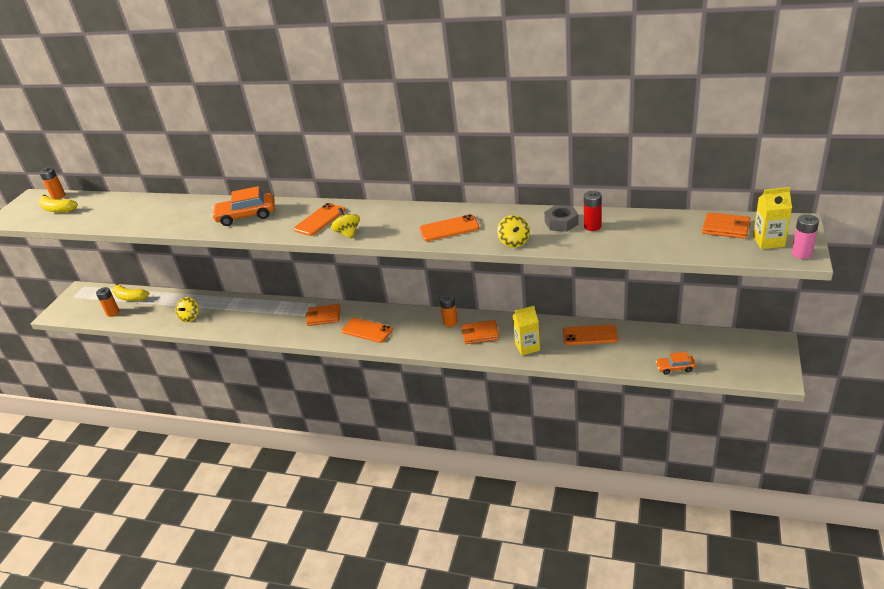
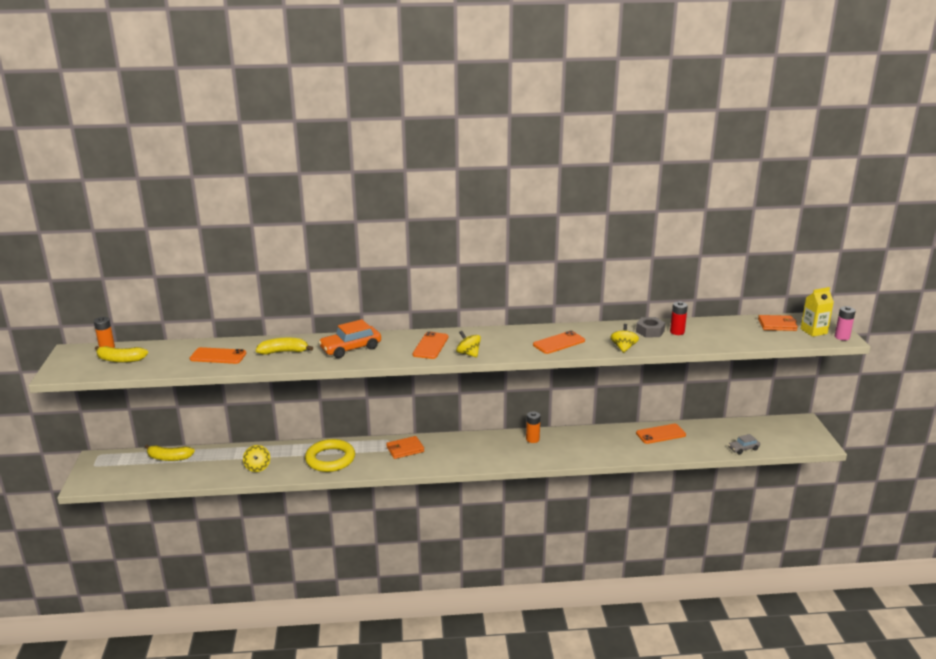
camera: 25 degrees left, 10 degrees down
(113, 313) = (159, 474): orange battery -> none
(187, 214) = (284, 352): none -> yellow banana
(253, 318) = (330, 459): none -> yellow ring
(367, 330) = (458, 455): orange phone -> orange phone (218, 356)
(480, 334) = (566, 445): orange wallet -> none
(514, 242) = (623, 348): yellow spinning top -> yellow spinning top turned 135 degrees counterclockwise
(527, 347) = (614, 449): yellow carton -> none
(675, 368) = (743, 449): orange car -> grey car

